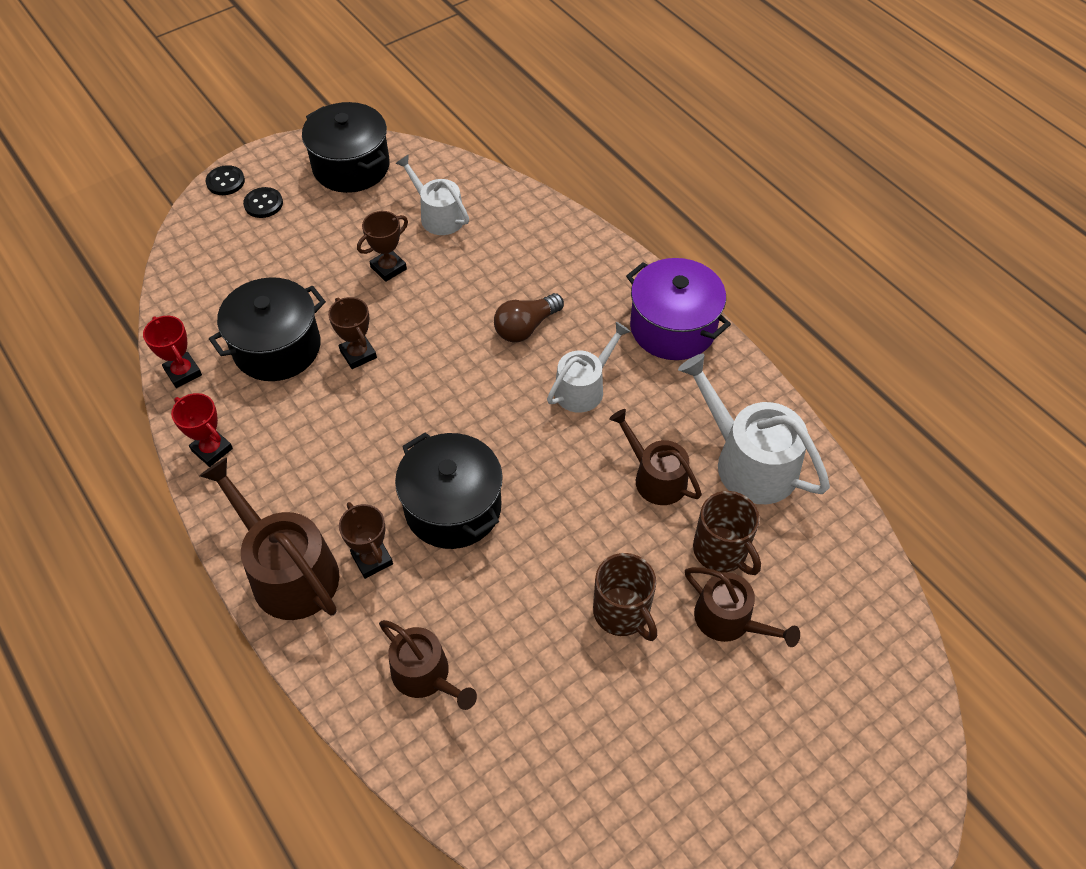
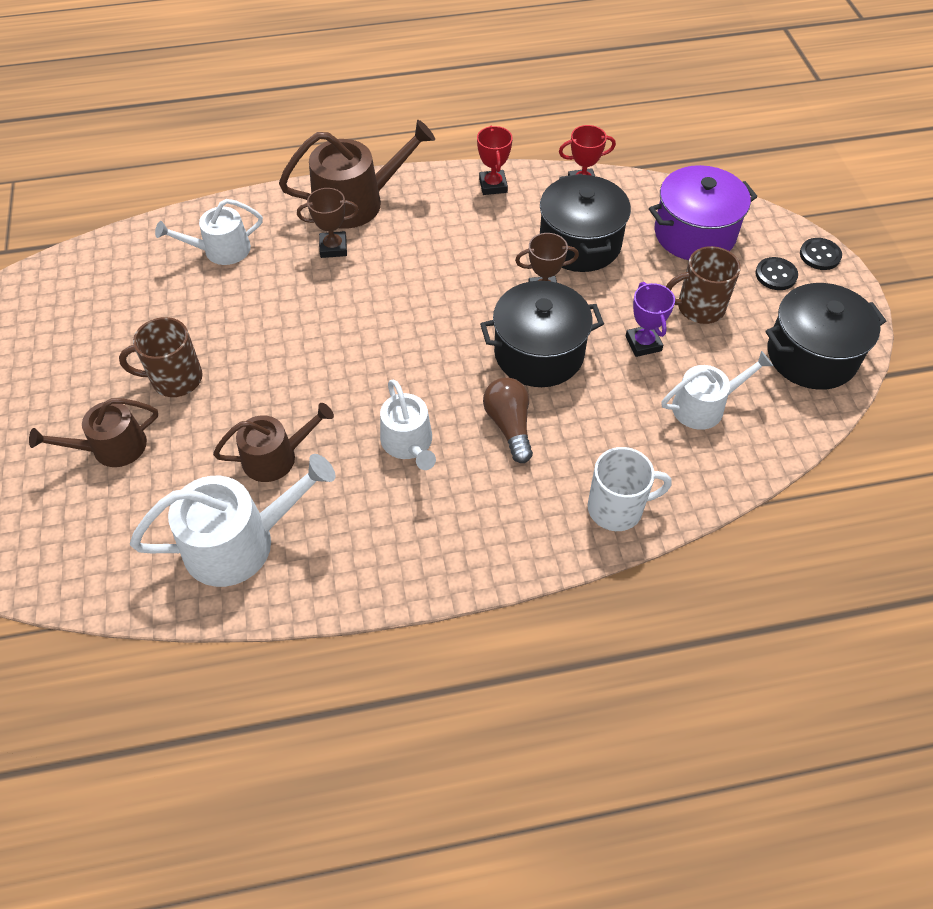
camera: 115 degrees right, 0 degrees up
(212, 449) = (493, 185): red trophy -> red trophy turned 75 degrees counterclockwise
(388, 268) = (643, 343): brown trophy -> purple trophy
(425, 675) = (221, 250): brown watering can -> white watering can
(453, 507) = (345, 307): black pot -> black pot (539, 353)
(565, 240) = (617, 508): none -> white mug
(672, 327) = (439, 556): purple pot -> purple pot (694, 233)
(721, 551) = (172, 473): brown mug -> brown mug (699, 307)

